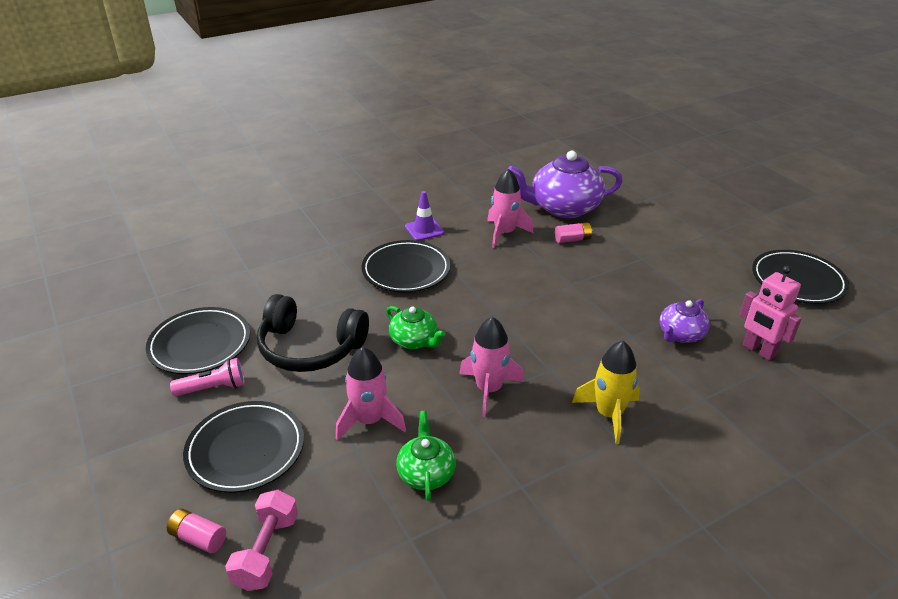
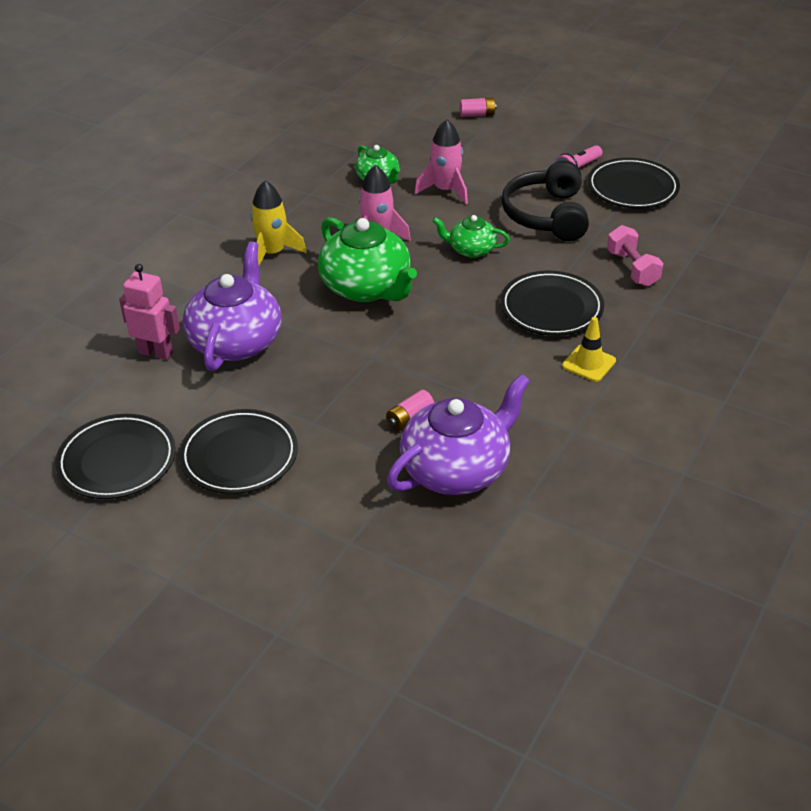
camera: 150 degrees right, 5 degrees up
(245, 449) = (506, 151): black plate -> black plate (239, 456)
(266, 551) = (433, 122): pink dumbbell -> pink dumbbell (632, 268)
(310, 348) = (547, 215): black headphones -> black headphones turned 75 degrees counterclockwise
(424, 230) = (589, 363): purple traffic cone -> yellow traffic cone
(504, 233) = (495, 395): pink rocket -> none
(537, 340) = (367, 287): none -> green teapot
(680, 334) = (236, 341): purple teapot -> purple teapot, size x1.88

